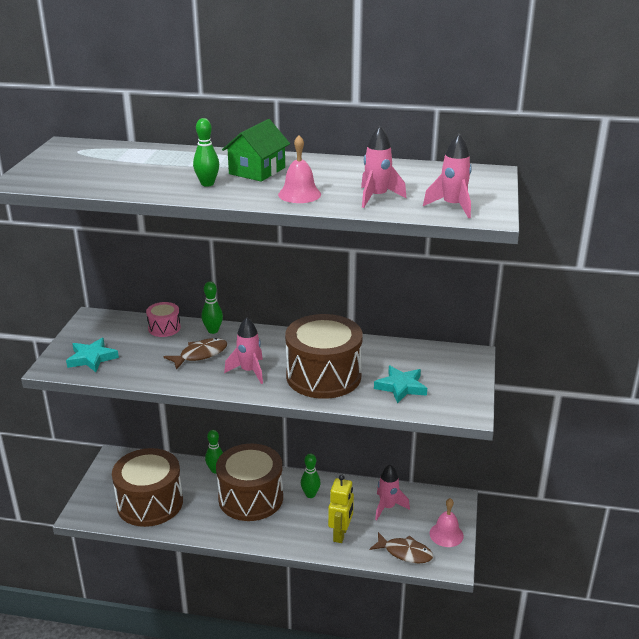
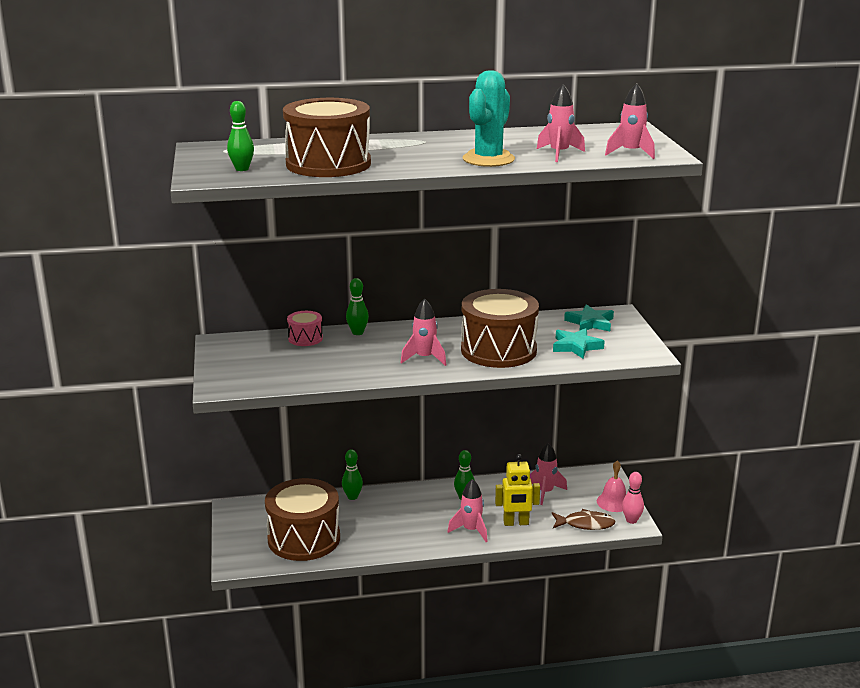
camera: 20 degrees left, 5 degrees down
(92, 358) = (253, 374): turquoise star -> turquoise star (590, 323)
(200, 355) = (363, 353): brown fish -> none
(207, 184) = (392, 161): green bowling pin -> green bowling pin (242, 169)
(250, 498) = (406, 512): brown drum -> brown drum (328, 164)
(257, 171) = (425, 147): green house -> none
(295, 532) = (471, 530): none -> pink rocket
(299, 194) = (488, 159): pink bell -> turquoise cactus
(341, 534) = (516, 523): yellow robot -> yellow robot turned 90 degrees clockwise
(452, 560) = (631, 520): none -> pink bowling pin

